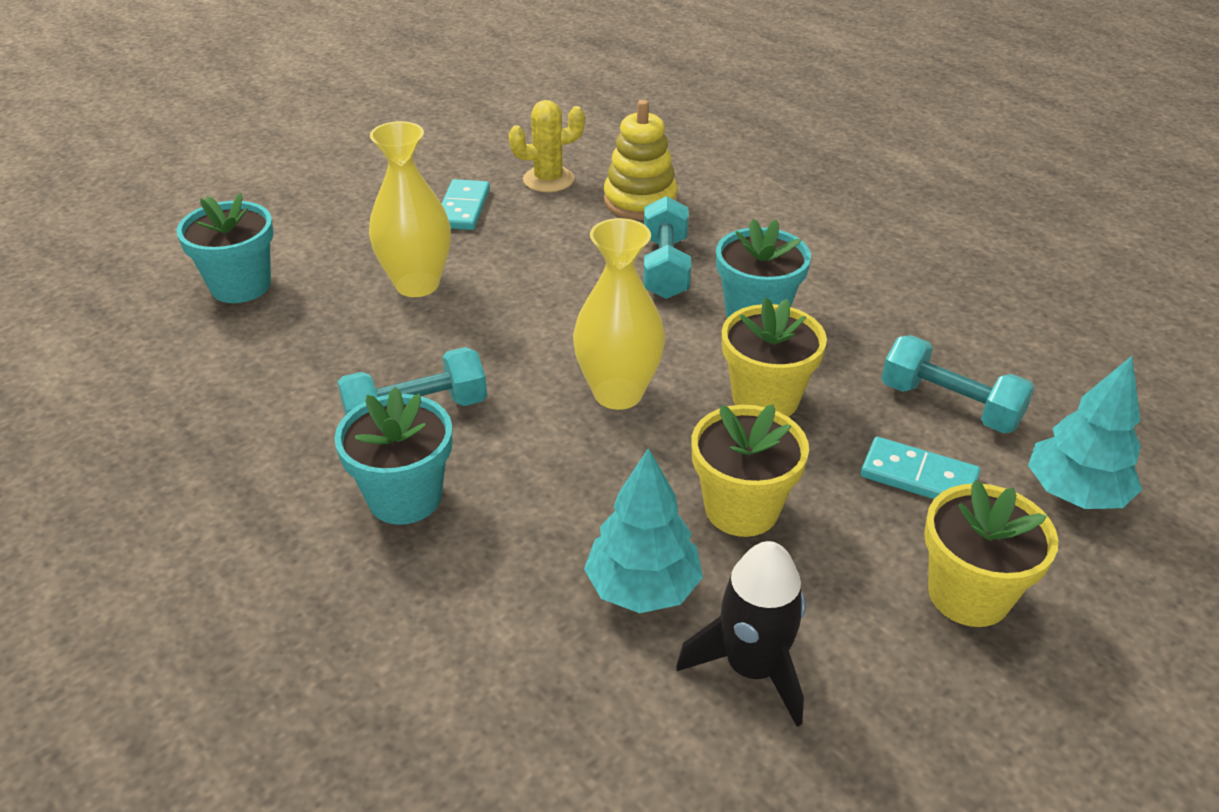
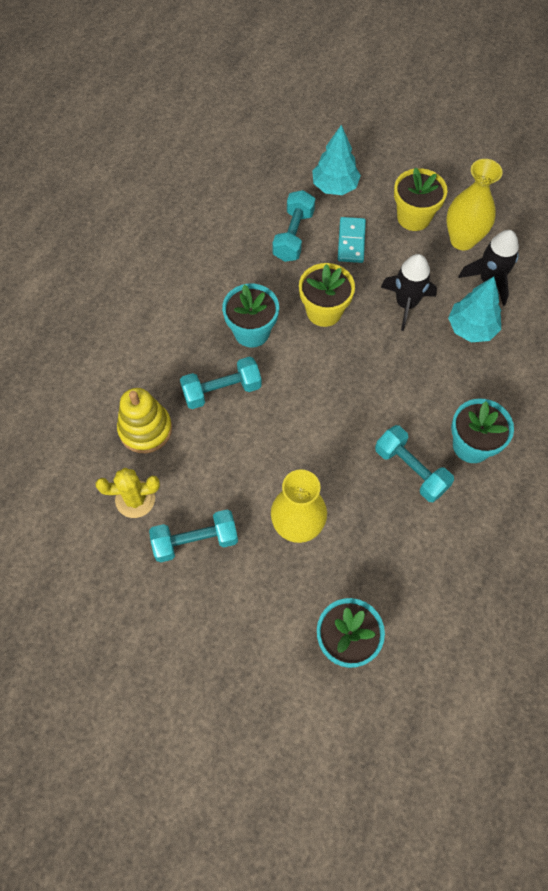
camera: 110 degrees left, 25 degrees up
(463, 208) = (195, 541): turquoise domino -> turquoise dumbbell
(548, 180) = (135, 499): yellow cactus -> yellow cactus turned 60 degrees counterclockwise
(618, 393) = (350, 378): yellow vase -> yellow vase (462, 240)
(741, 509) = (406, 304): yellow flower pot -> black rocket

